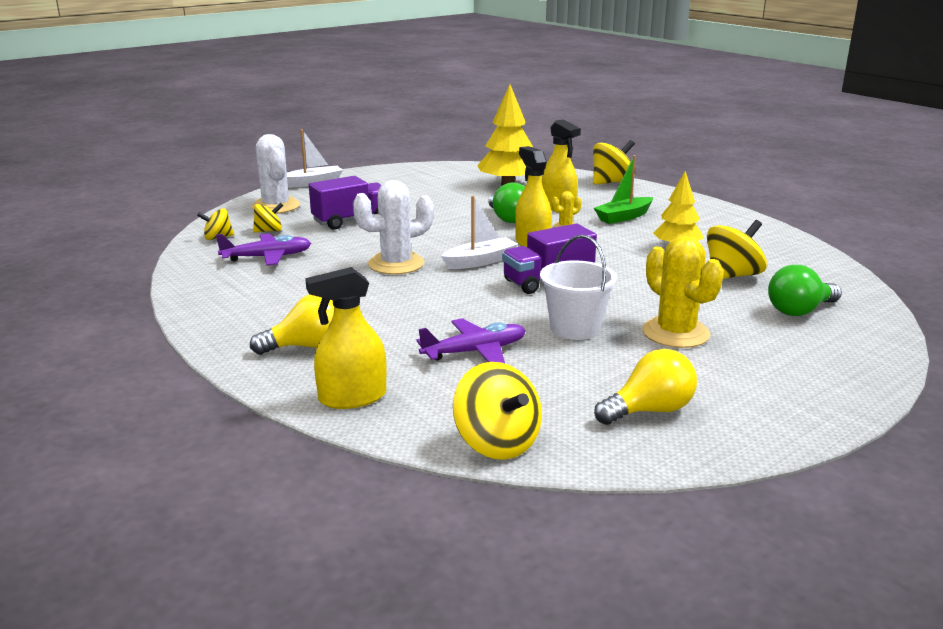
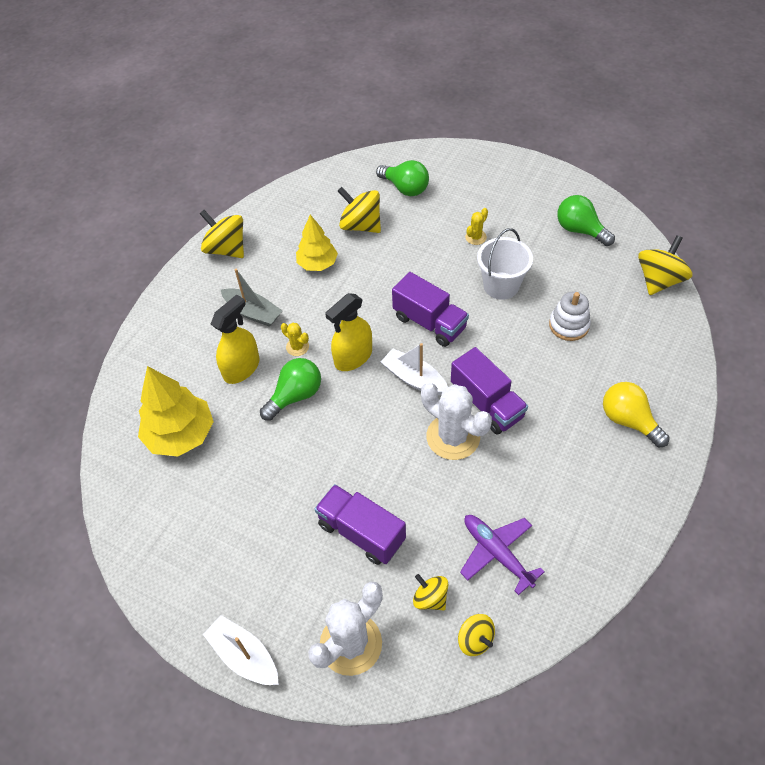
camera: 110 degrees left, 30 degrees up
(352, 397) = (668, 362): yellow spray bottle -> none
(415, 284) = (486, 404): none -> purple truck
(475, 351) = (568, 325): purple plane -> white stacking toy
(611, 182) = (143, 347): yellow spinning top -> yellow spinning top (226, 249)
(623, 217) = (253, 312): green boat -> grey boat
(649, 410) = (580, 230): yellow light bulb -> green light bulb
(675, 333) = (475, 237): yellow cactus -> yellow cactus, size x0.47

